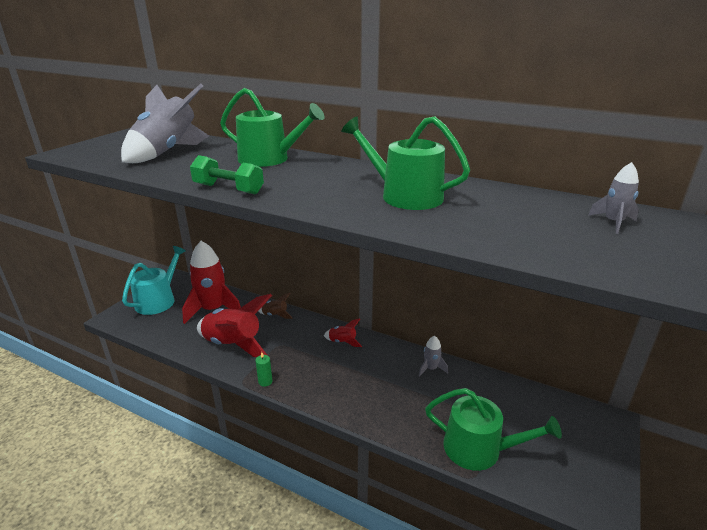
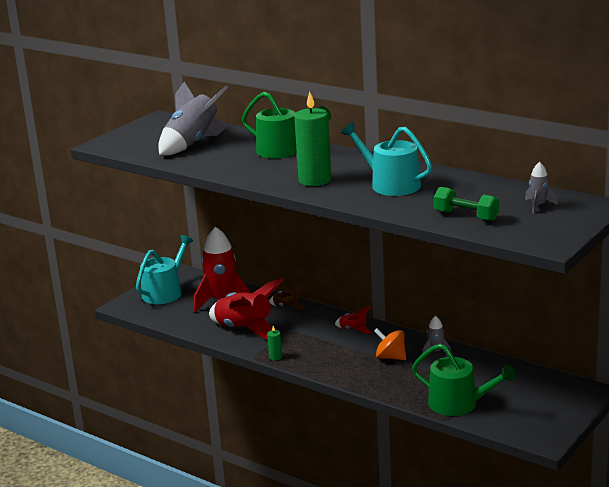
camera: 10 degrees right, 5 degrees down
(228, 189) = (250, 179): green dumbbell -> green dumbbell (466, 216)
(309, 190) = (315, 180): none -> green candle
(386, 378) = (390, 357): none -> orange spinning top
(404, 195) = (390, 184): green watering can -> turquoise watering can

